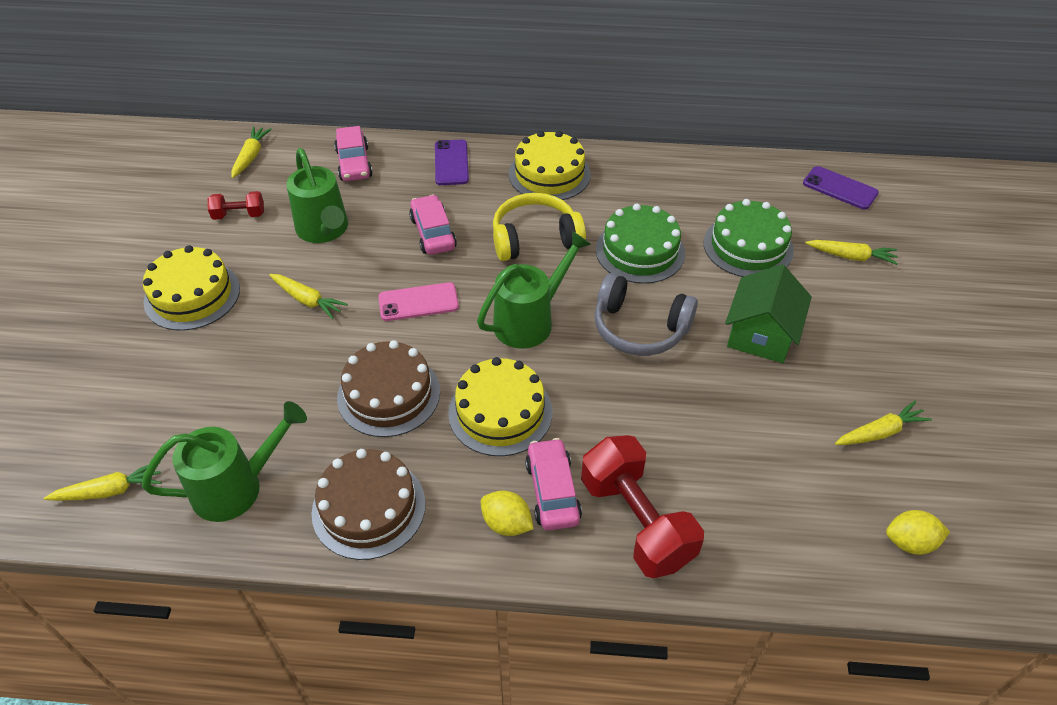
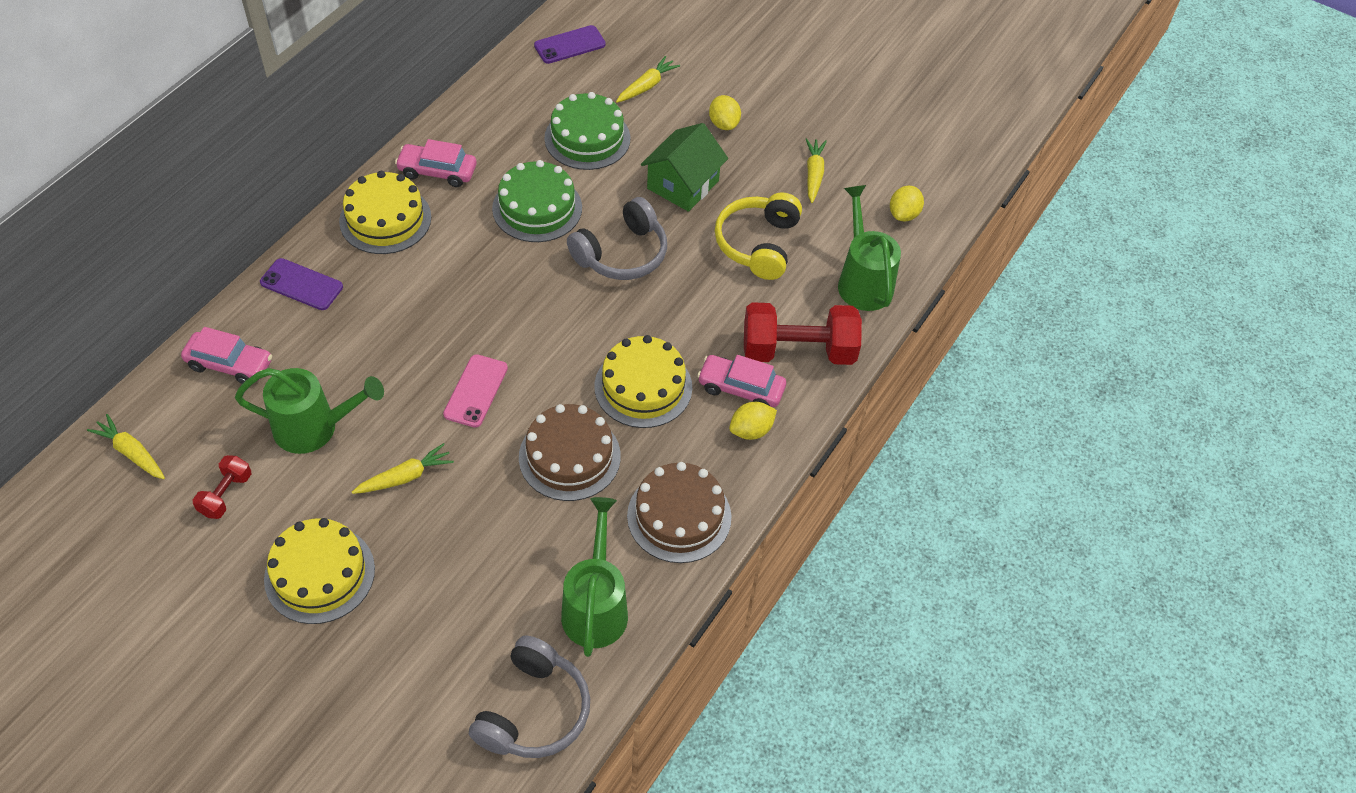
camera: 65 degrees left, 5 degrees up
(110, 490) = (533, 711): yellow carrot -> grey headphones
(433, 233) = (392, 342): pink car -> pink car (437, 171)
(530, 320) = (559, 320): green watering can -> green watering can (862, 280)
(535, 239) = (463, 271): yellow headphones -> yellow headphones (758, 244)
(761, 334) = (683, 184): green house -> green house turned 75 degrees clockwise
(867, 330) = (723, 124): none -> yellow lemon

